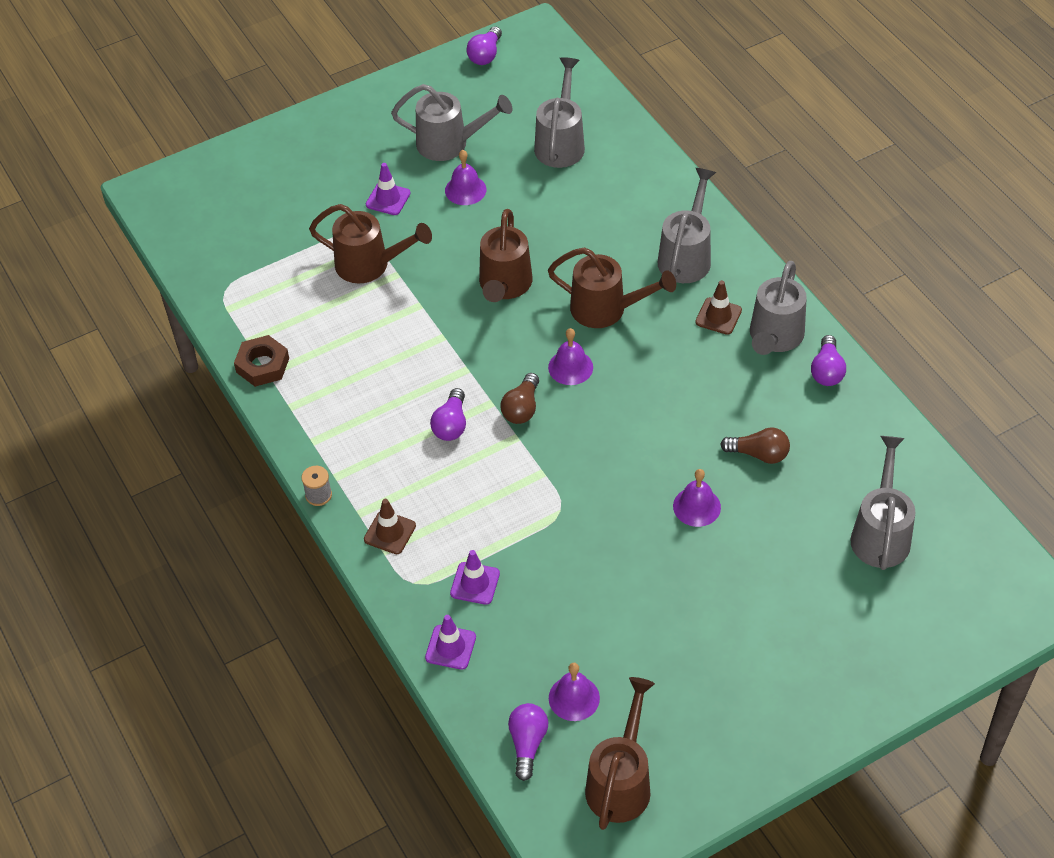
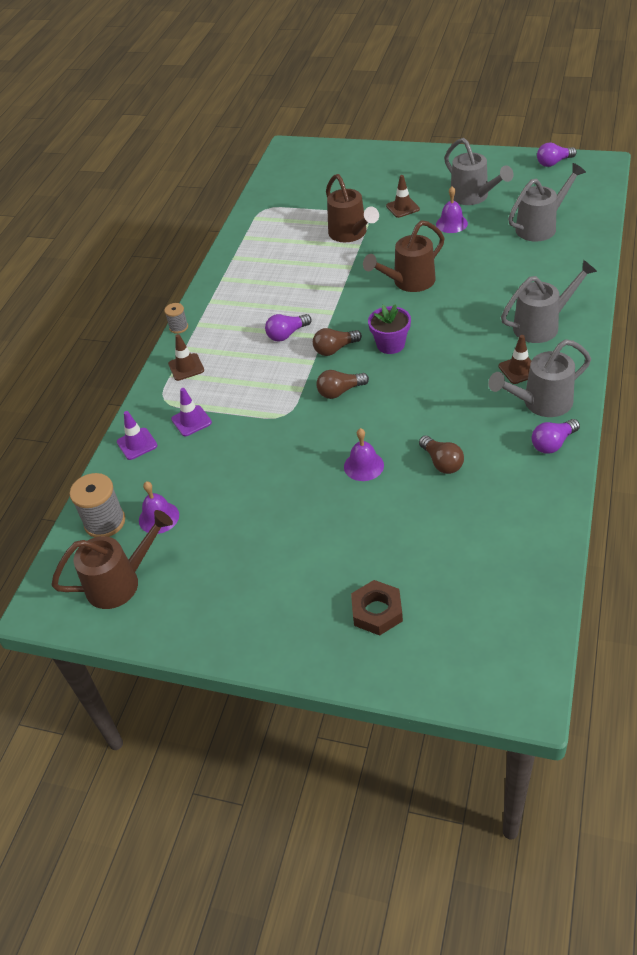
camera: 50 degrees right, 5 degrees down
(262, 365) = (235, 252): brown nut -> brown nut (377, 611)
(388, 199) = (402, 207): purple traffic cone -> brown traffic cone
(527, 744) = (105, 522): purple light bulb -> grey spool
(570, 367) = (390, 344): purple bell -> purple flower pot
(583, 449) = (340, 391): none -> brown light bulb
(606, 309) = (452, 327): brown watering can -> none
(881, 533) = (462, 564): grey watering can -> none

